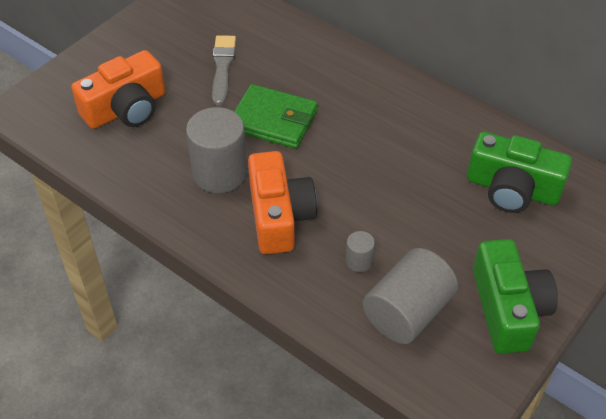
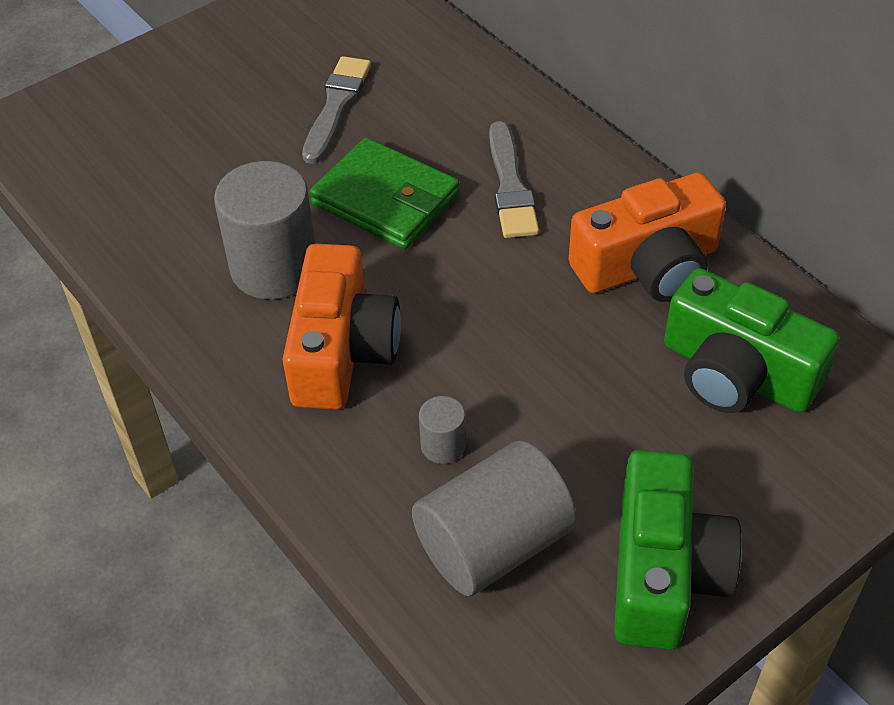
camera: 15 degrees right, 0 degrees up
(126, 108) = (170, 147): orange camera -> orange camera (648, 266)
(346, 100) = (510, 186): none -> grey brush

